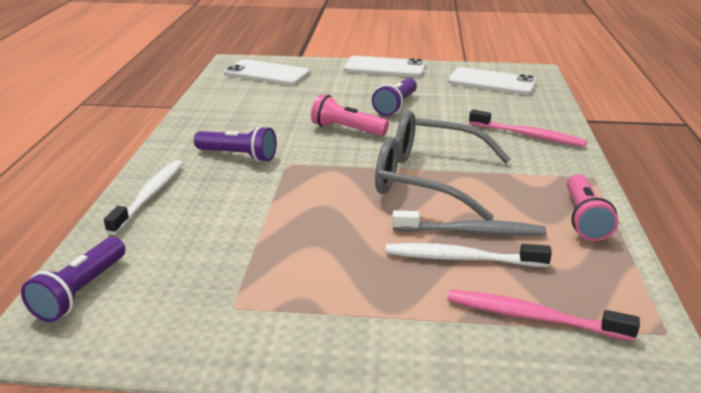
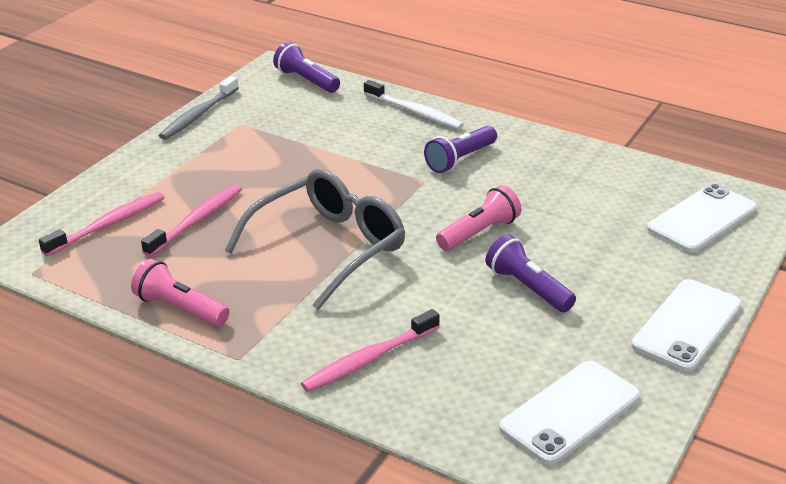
camera: 115 degrees right, 5 degrees up
(461, 258) = (196, 220): white toothbrush -> pink toothbrush
(471, 232) = (224, 239): grey toothbrush -> grey toothbrush (198, 115)

